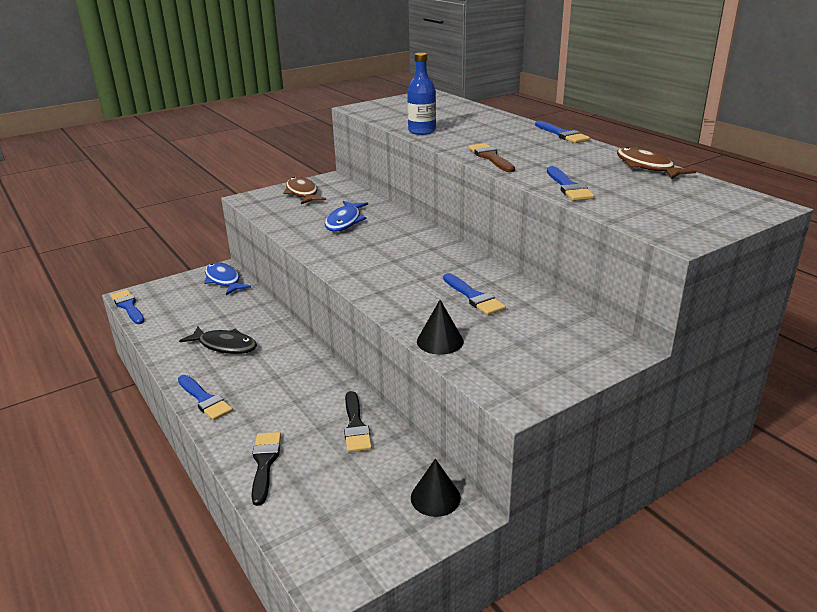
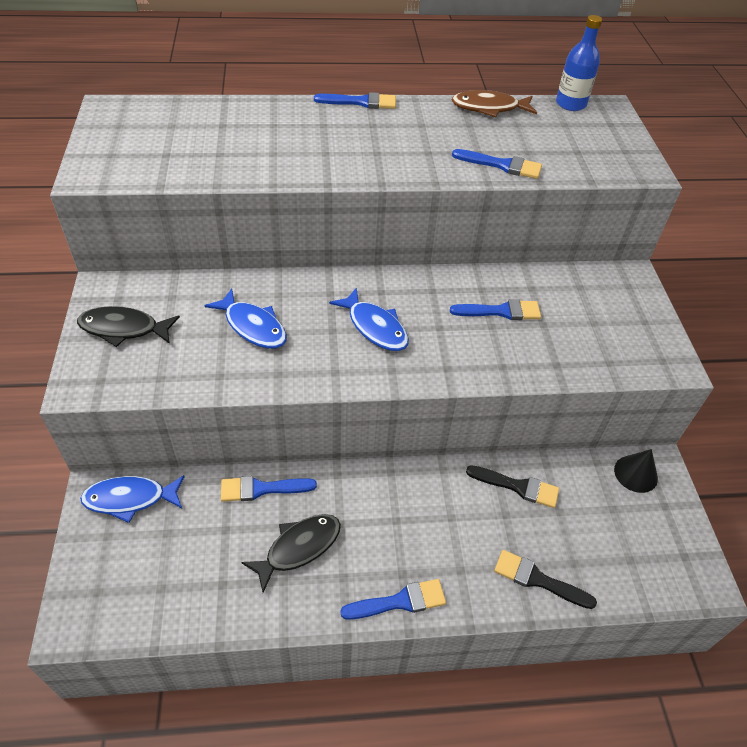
camera: 65 degrees left, 20 degrees up
(128, 306) = (103, 634): blue brush -> blue brush (262, 489)
(302, 193) = (123, 329): brown fish -> black fish
(391, 256) = (375, 327): none -> blue fish
(422, 131) = (248, 171): blue bottle -> blue bottle (570, 104)
(440, 341) = (565, 367): black cone -> none
(490, 157) = (384, 168): brown brush -> none

